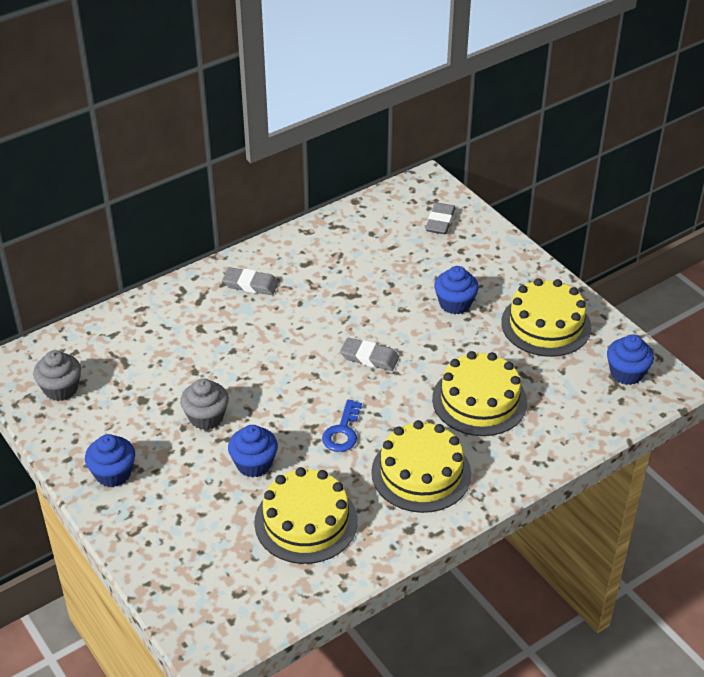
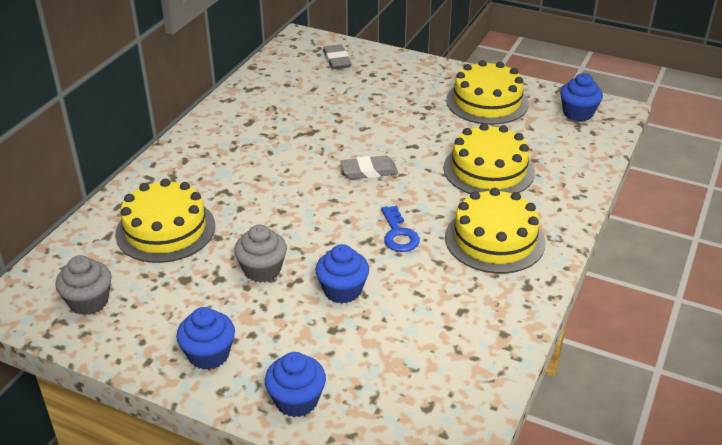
camera: 30 degrees left, 5 degrees down
(250, 284) = (212, 153): grey eraser -> none
(306, 521) = (433, 318): yellow cake -> yellow cake (165, 230)
(455, 304) = (403, 111): blue cupcake -> blue cupcake (296, 400)

